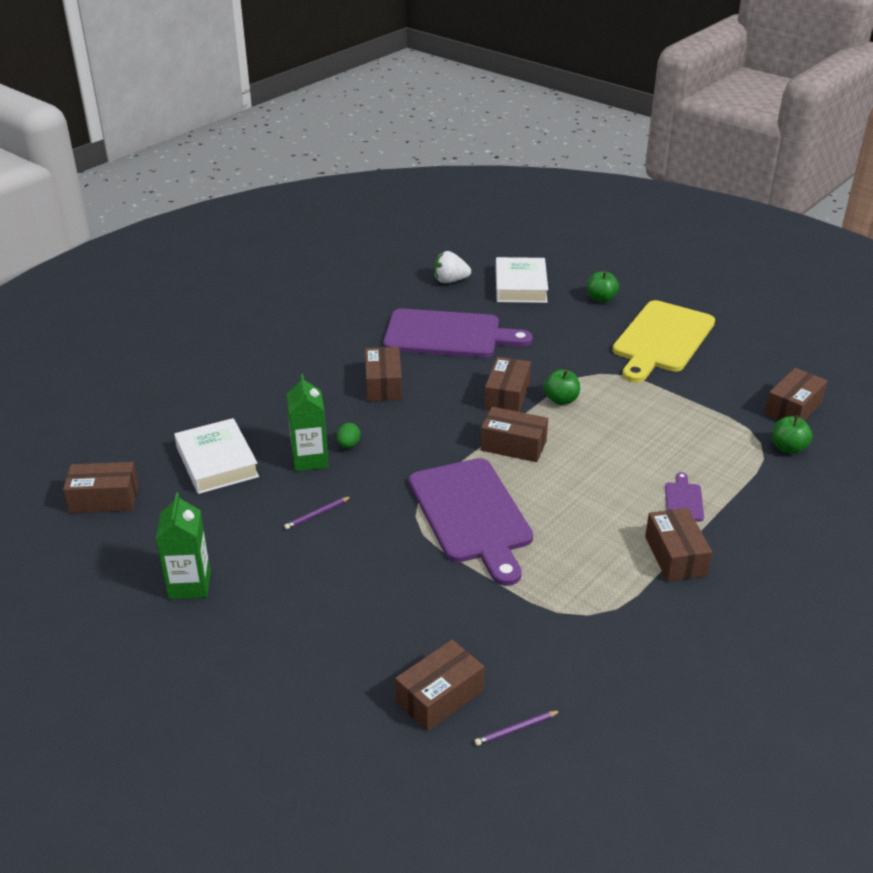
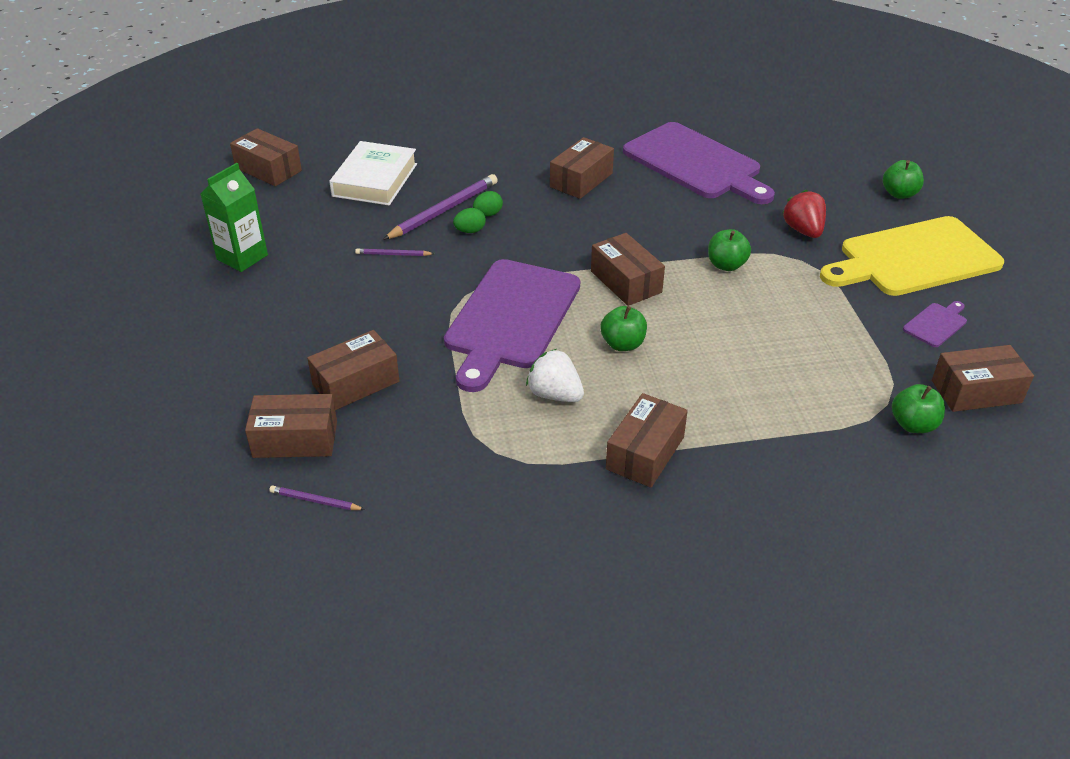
camera: 40 degrees right, 5 degrees up
(310, 459) = (443, 211): green carton -> purple pencil
(352, 465) = (470, 231): none -> green egg
(450, 281) = (762, 118): white strawberry -> white strawberry (555, 394)
(507, 396) = (678, 238): brown box -> brown box (356, 383)
(520, 286) = (828, 149): white book -> none
(568, 491) = (623, 344): none -> green apple
(577, 352) = (803, 230): none -> red strawberry
(683, 500) = (724, 411): purple cutting board -> purple cutting board (936, 324)

